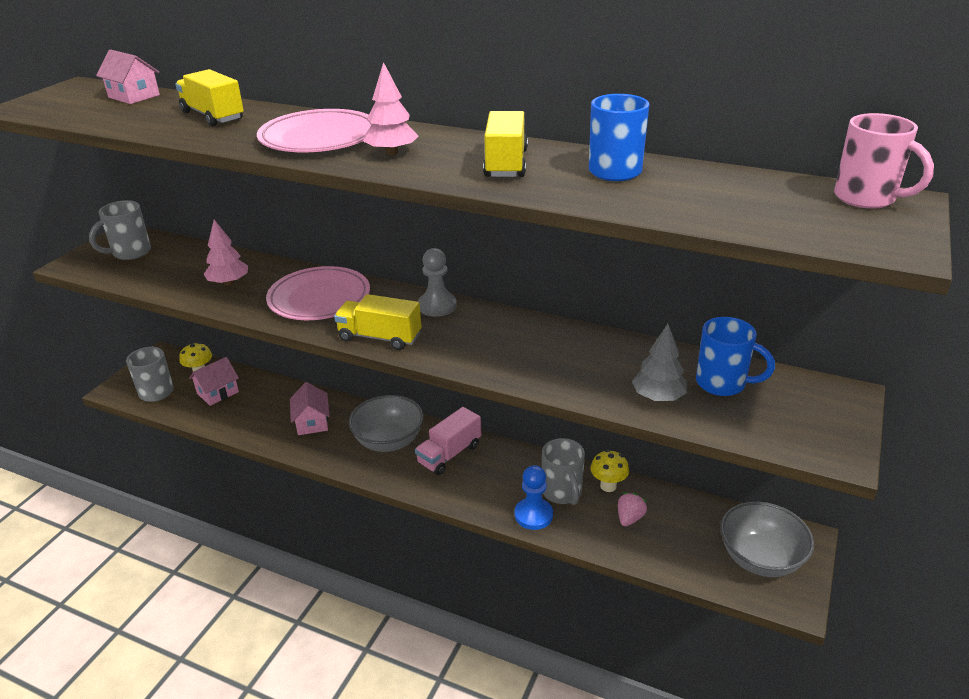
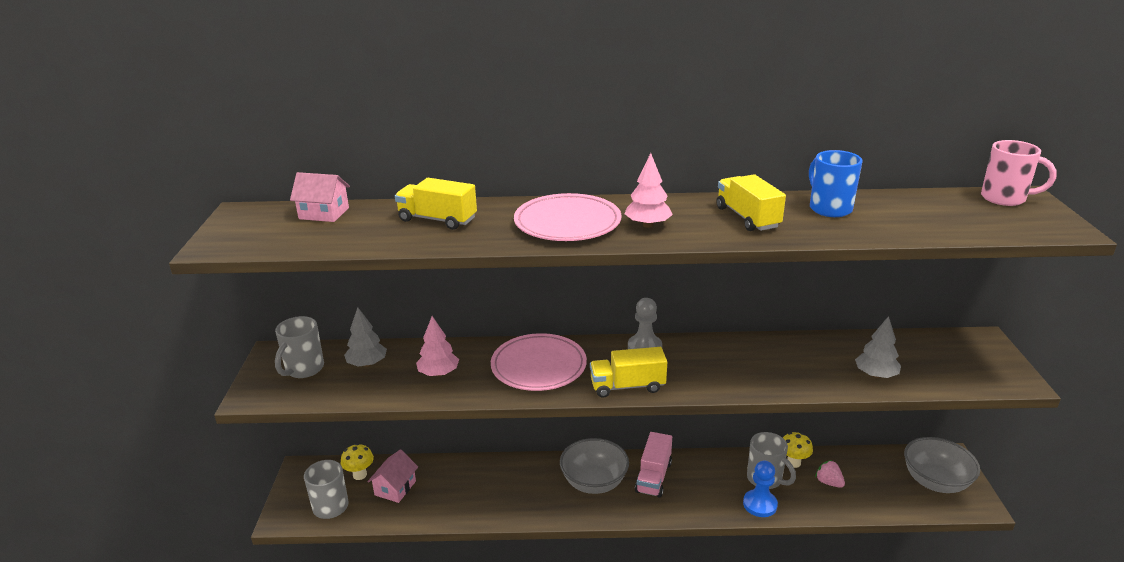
camera: 25 degrees left, 5 degrees down
(182, 260) = (367, 364): none -> grey tree
(312, 422) = (511, 487): pink house -> none
(629, 518) = (828, 482): pink strawberry -> pink strawberry turned 45 degrees counterclockwise
(723, 384) = (905, 353): blue mug -> none

